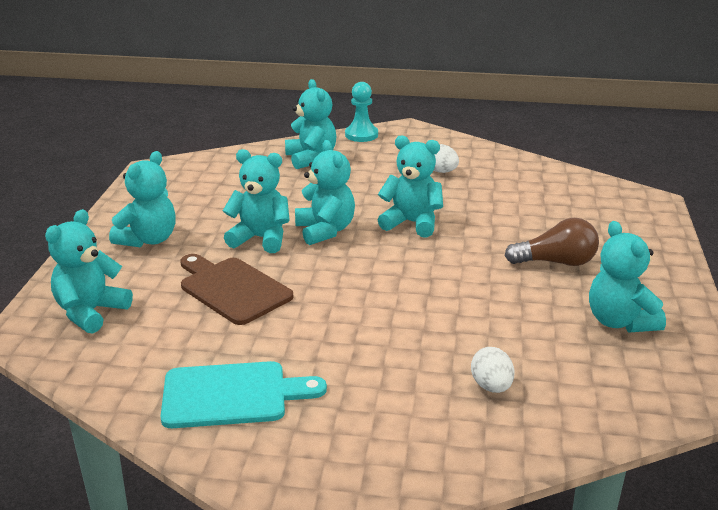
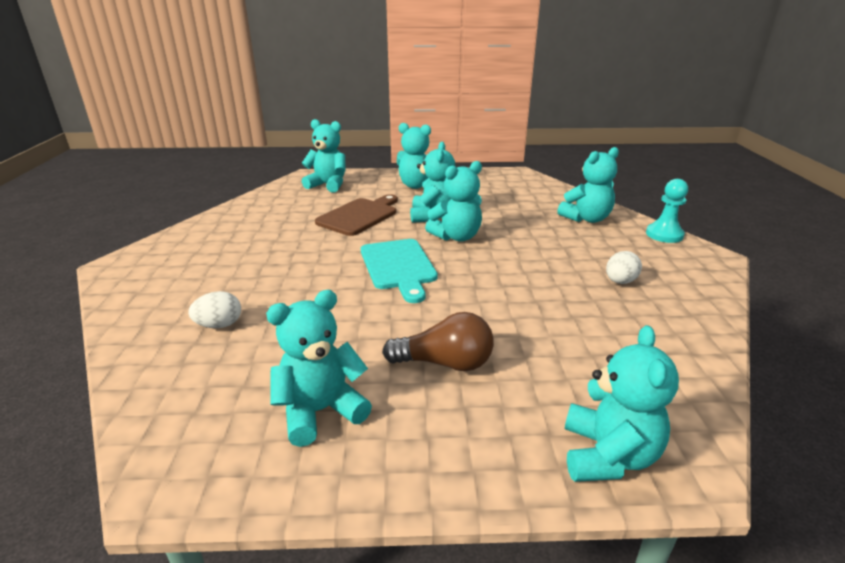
camera: 80 degrees right, 0 degrees up
(232, 395) = (236, 230): turquoise cutting board -> turquoise cutting board (398, 267)
(412, 223) = (491, 272): turquoise teddy bear -> turquoise teddy bear (607, 455)
(556, 262) = (445, 363): brown light bulb -> brown light bulb turned 75 degrees counterclockwise

